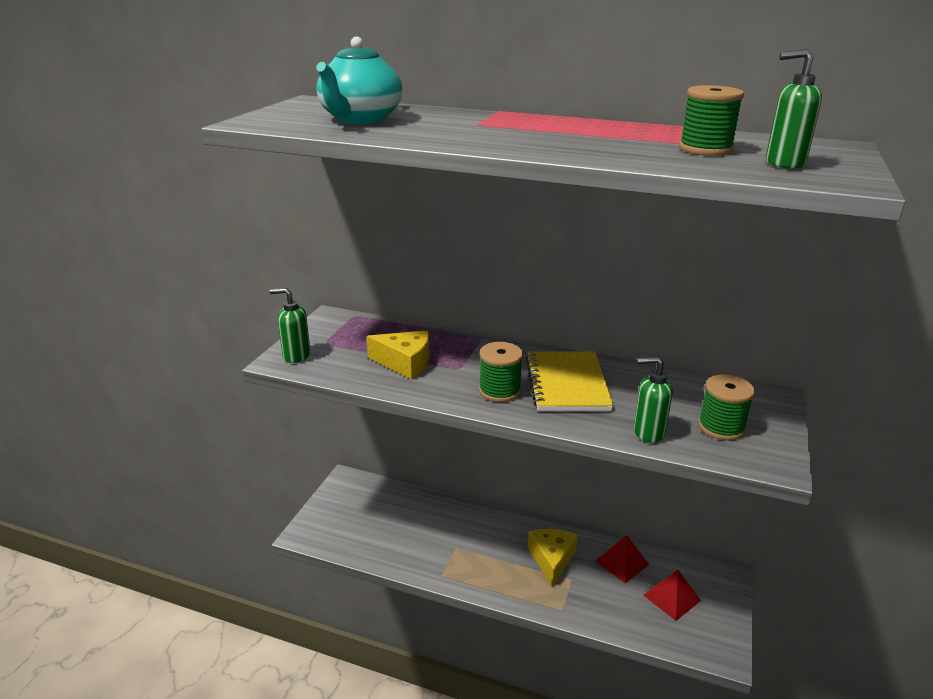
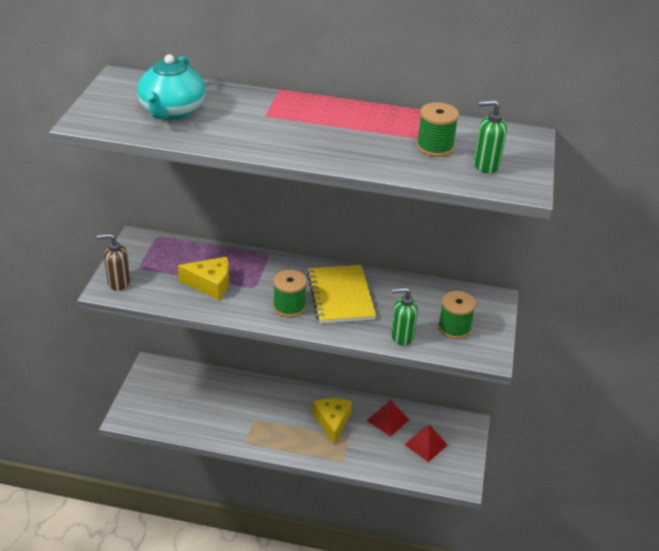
camera: 10 degrees left, 10 degrees up
(296, 355) = (118, 283): green soap dispenser -> brown soap dispenser

